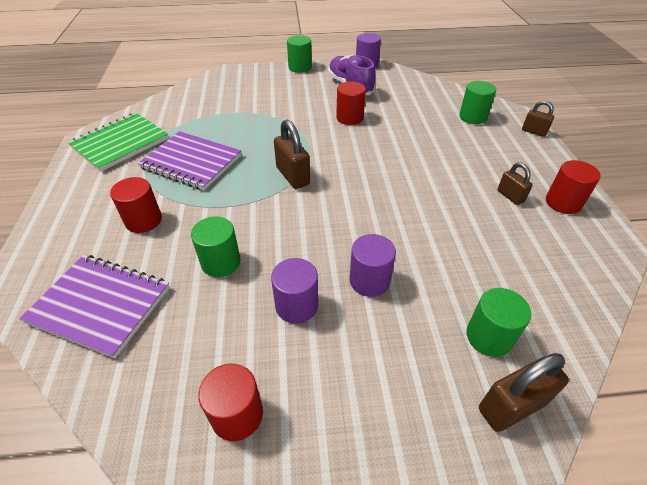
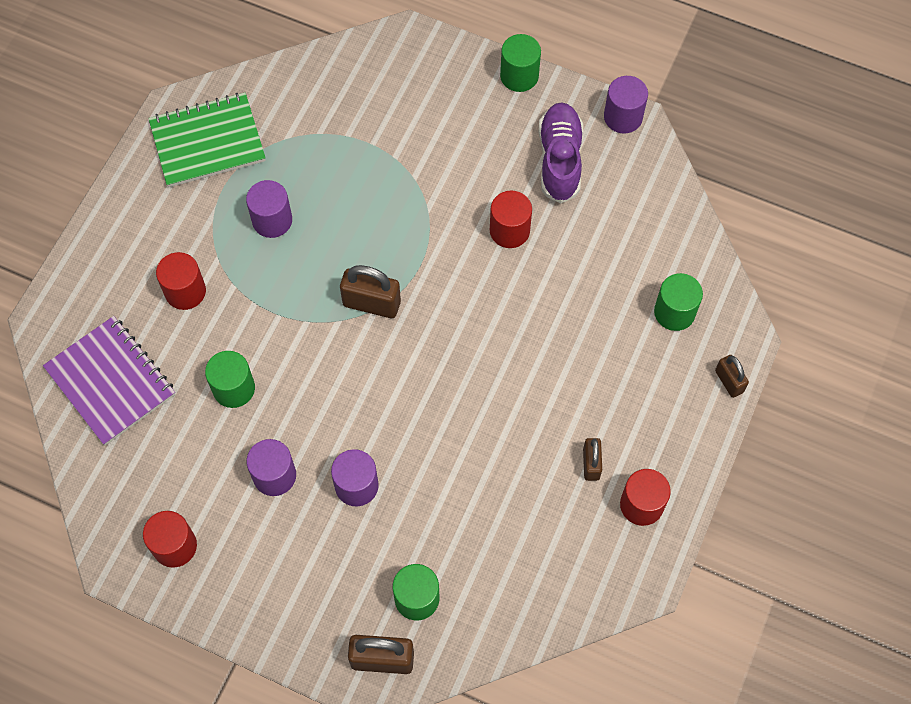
camera: 30 degrees right, 20 degrees up
(191, 162) = (272, 220): purple notebook -> purple cylinder
(293, 176) = (371, 303): brown padlock -> brown padlock turned 75 degrees counterclockwise

